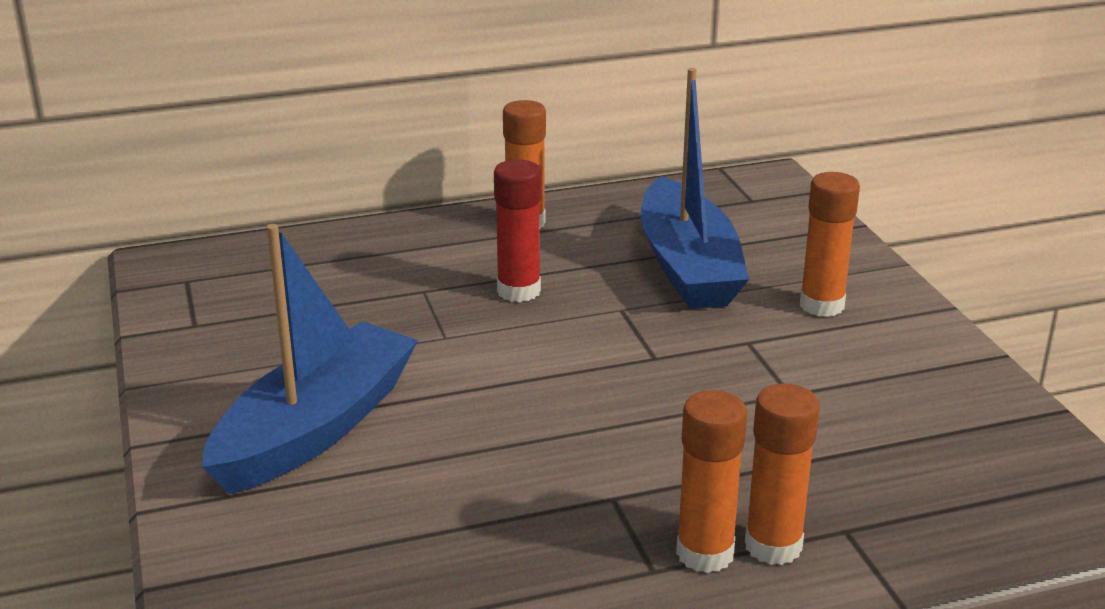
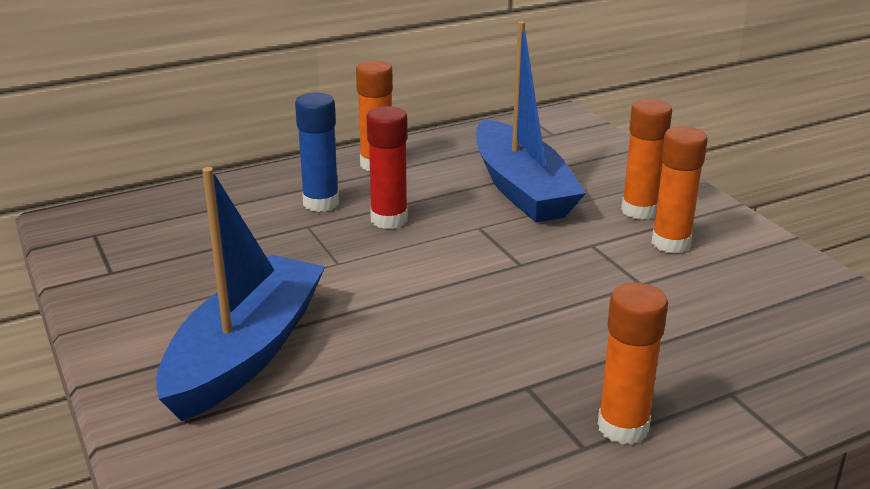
camera: 10 degrees left, 0 degrees up
(446, 265) = (321, 203): none -> blue glue stick
(773, 546) = (677, 414): orange glue stick -> orange glue stick (670, 243)

